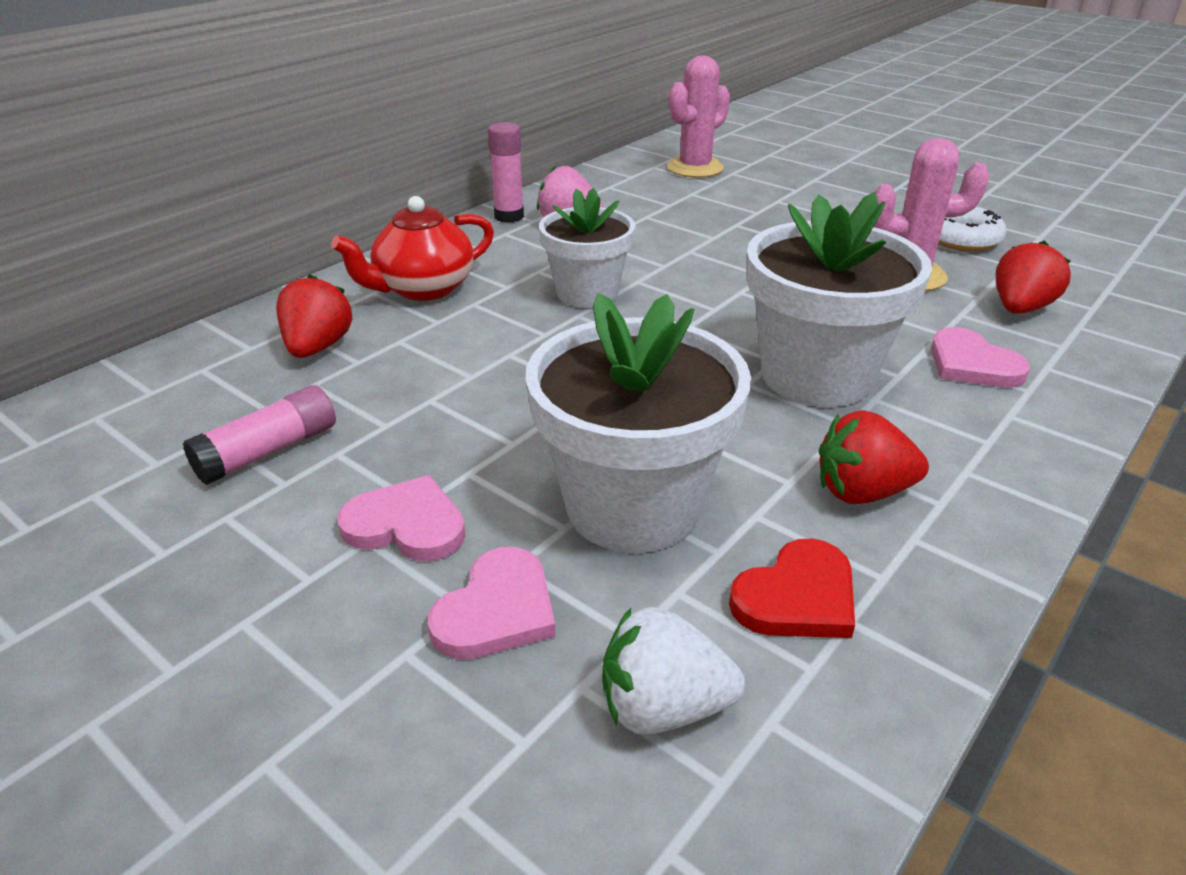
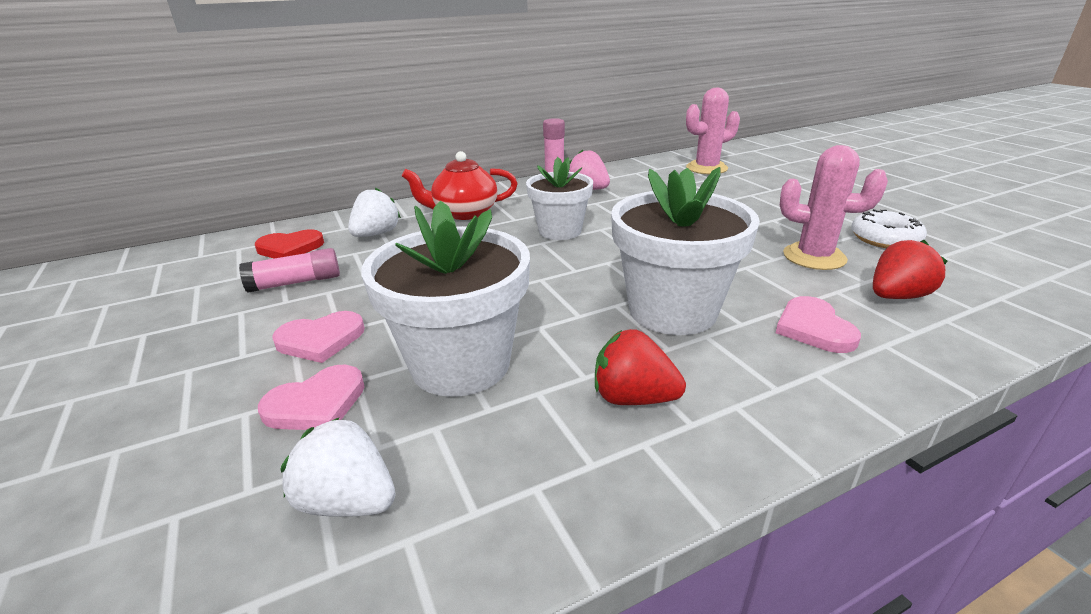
camera: 25 degrees right, 5 degrees down
(318, 347) = (376, 234): red strawberry -> white strawberry
(406, 525) = (320, 340): pink heart -> pink heart turned 120 degrees clockwise
(797, 597) = (512, 457): red heart -> red heart (290, 248)

